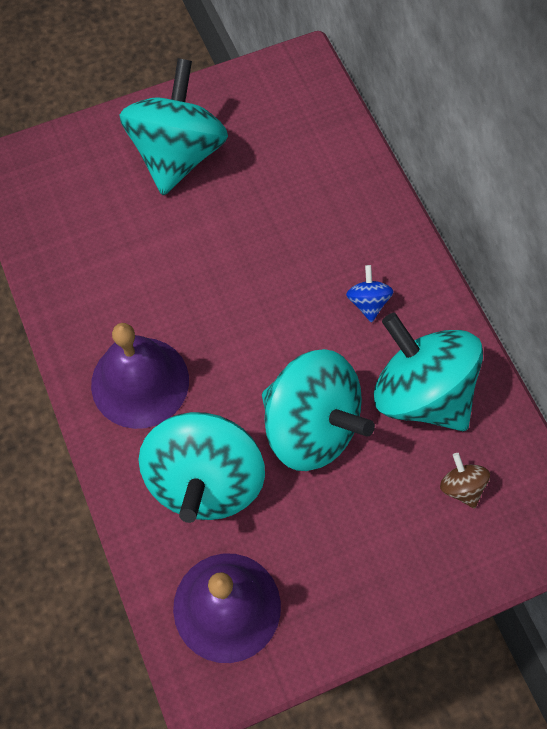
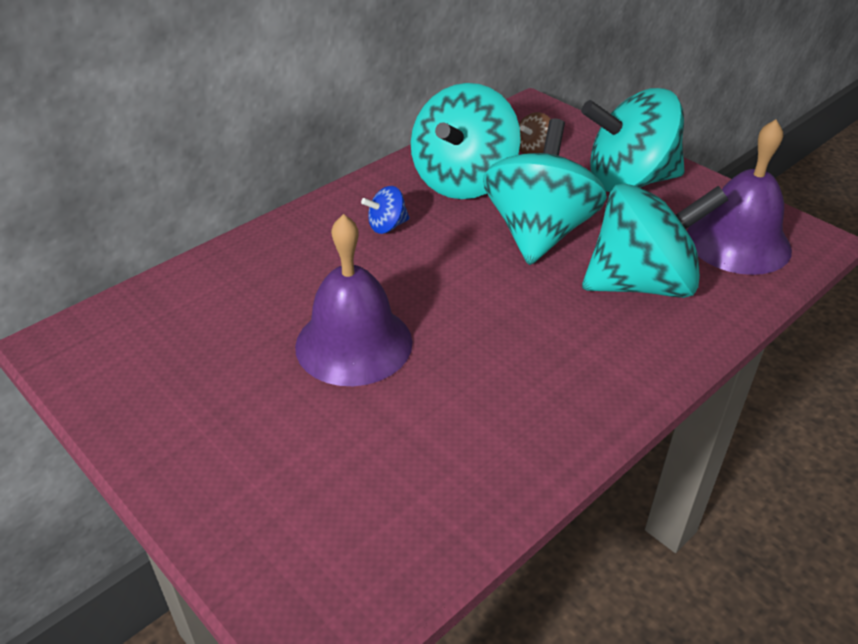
camera: 110 degrees left, 25 degrees down
(140, 382) = (577, 360): purple bell -> purple bell (354, 343)
(177, 154) = (240, 423): turquoise spinning top -> turquoise spinning top (629, 181)

